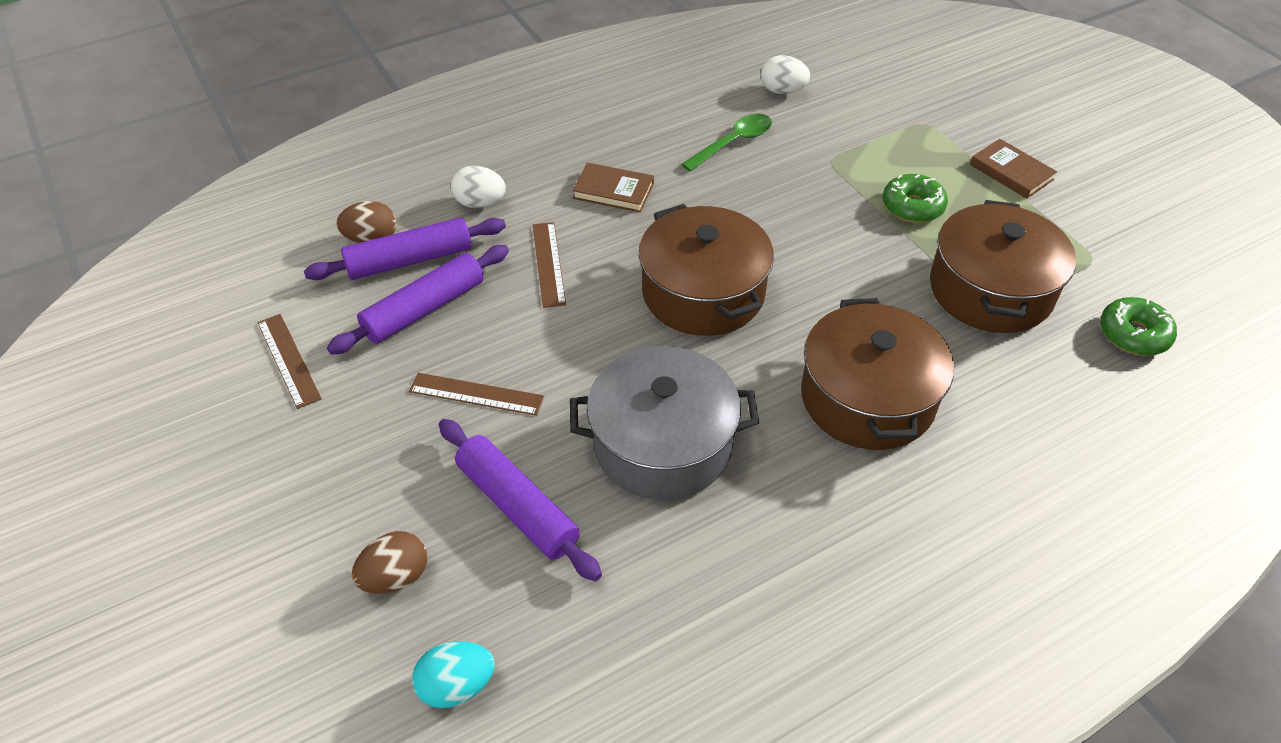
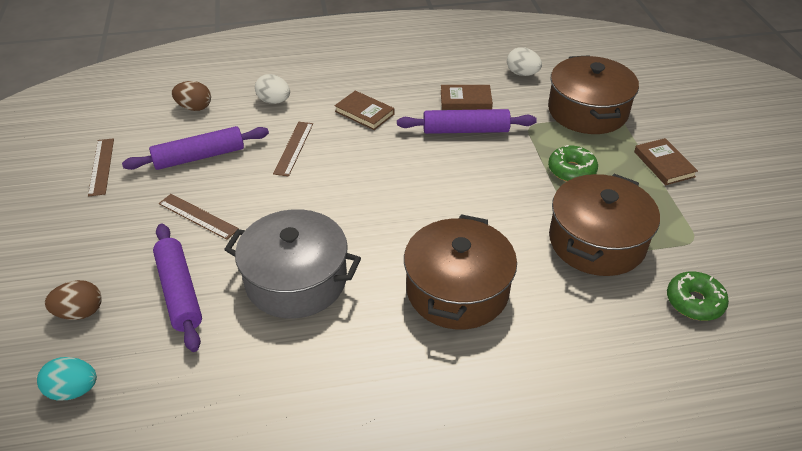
camera: 20 degrees right, 5 degrees down
(409, 260) = (209, 125): purple rolling pin -> purple rolling pin (465, 130)
(703, 292) = (384, 191): brown pot -> brown pot (587, 111)
(733, 143) = (465, 100): green spoon -> brown book

